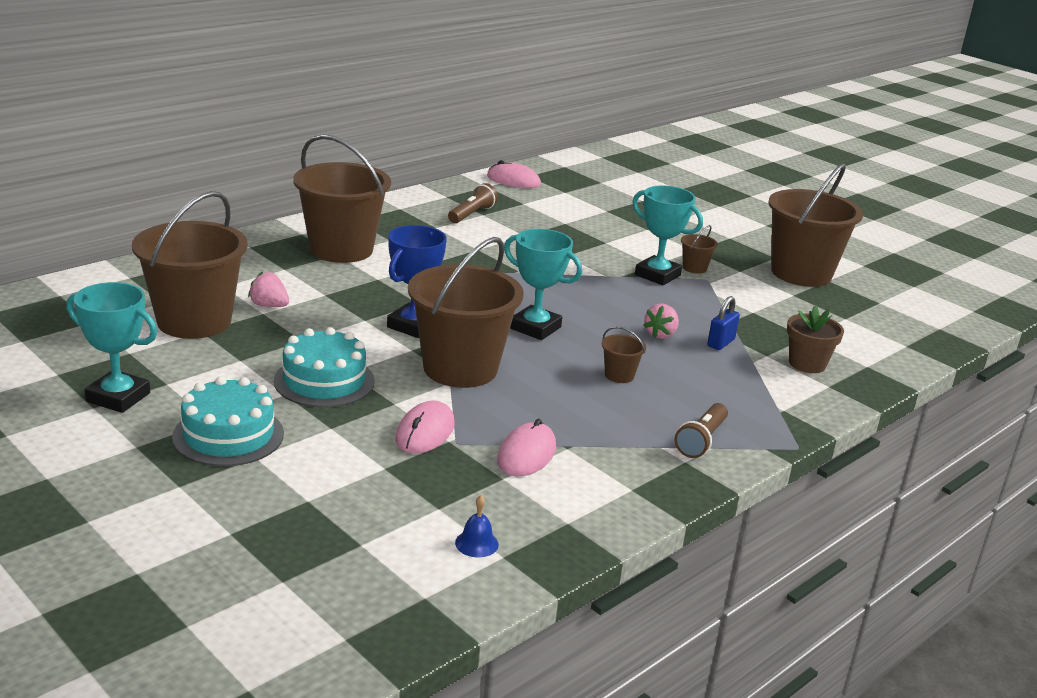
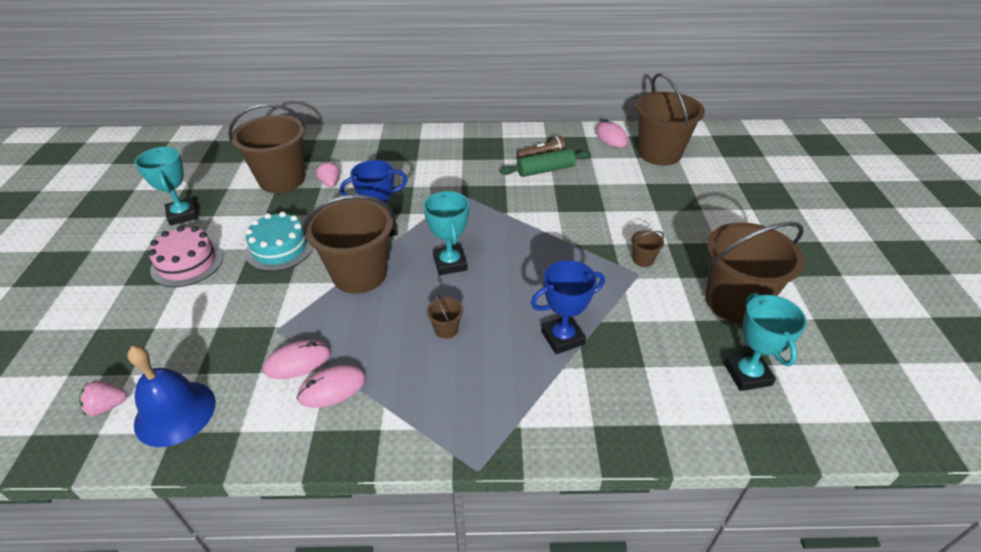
camera: 45 degrees right, 15 degrees up
(228, 435) = (187, 263): turquoise cake -> pink cake
(341, 249) = (424, 157): brown bucket -> brown bucket (659, 153)
(425, 432) = (272, 312): pink mouse -> pink mouse (332, 388)
(476, 543) = (175, 412): blue bell -> blue bell, size x2.44
(496, 225) = (545, 170): none -> green rolling pin
(657, 275) = (602, 254): turquoise trophy -> turquoise trophy (747, 374)
(660, 334) = (527, 308): pink strawberry -> pink strawberry (107, 406)
(701, 440) = (418, 418): brown flashlight -> none
(721, 343) = (562, 338): blue padlock -> blue trophy
(807, 364) = (606, 393): brown flower pot -> none

